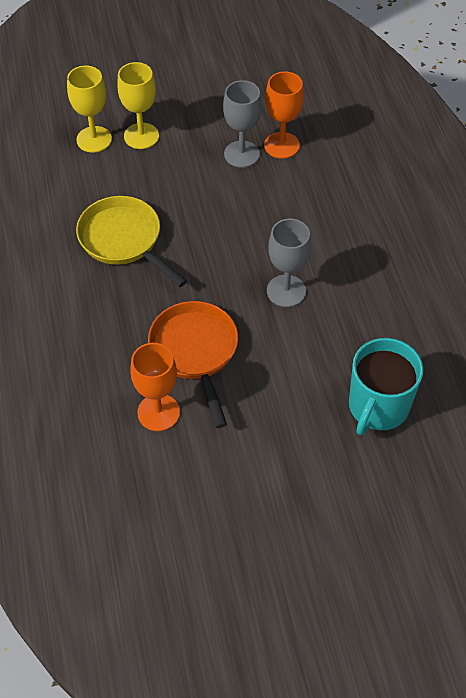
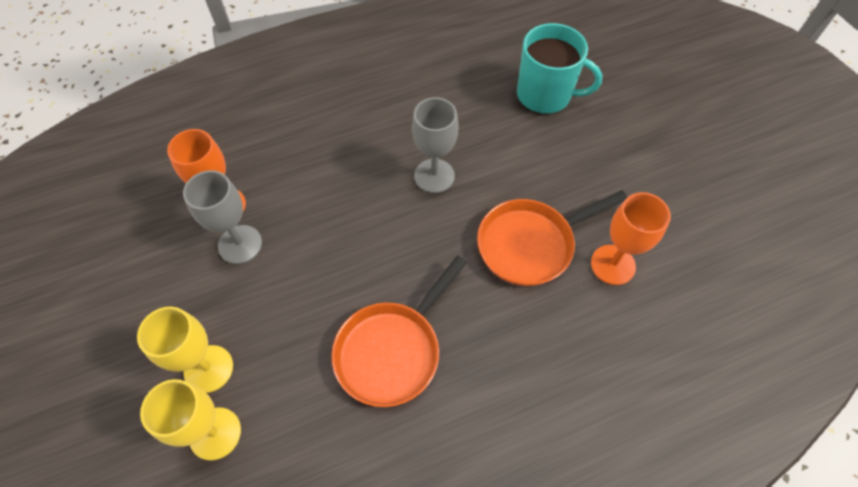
camera: 100 degrees left, 5 degrees up
(124, 240) = (392, 350): yellow pan -> orange pan

